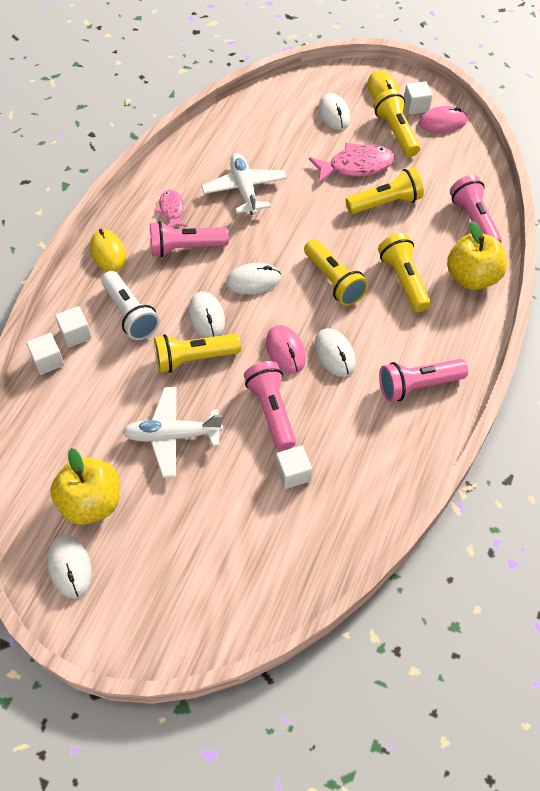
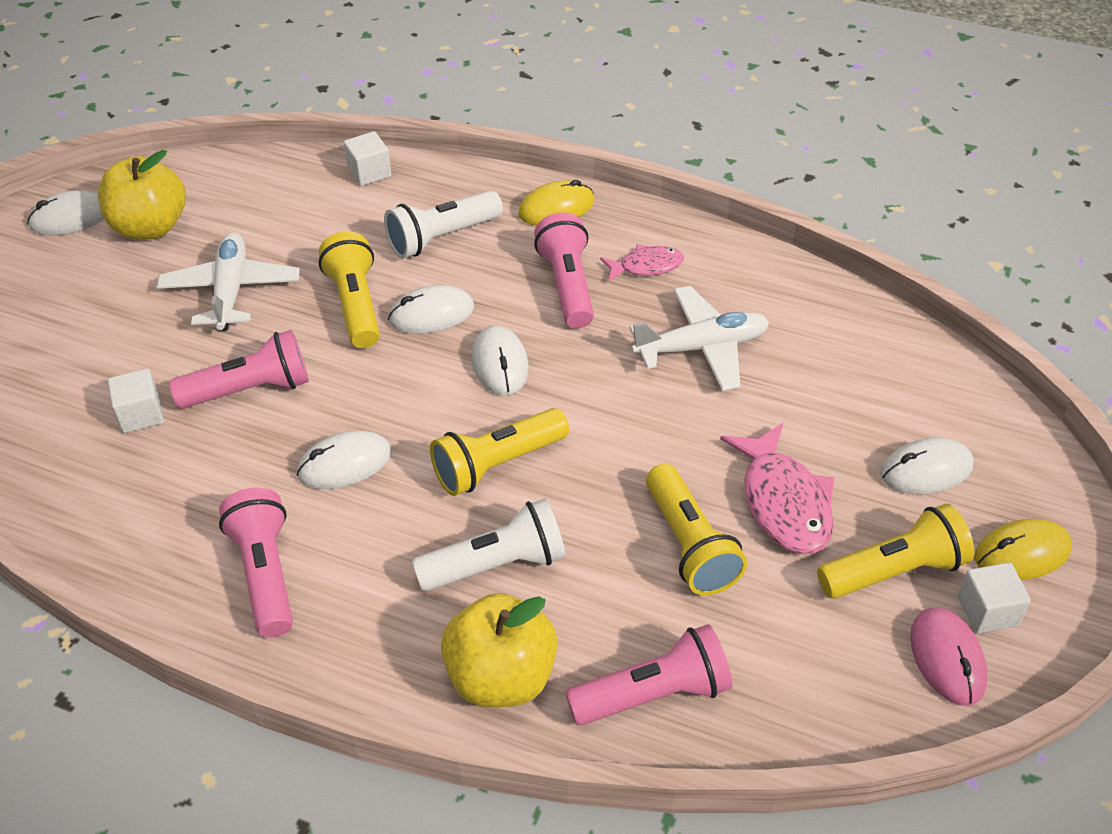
camera: 90 degrees right, 10 degrees down
(76, 334) = (411, 191): white cube -> none
(285, 351) = (358, 404): pink mouse -> none
(403, 280) = (496, 565): yellow flashlight -> white flashlight

